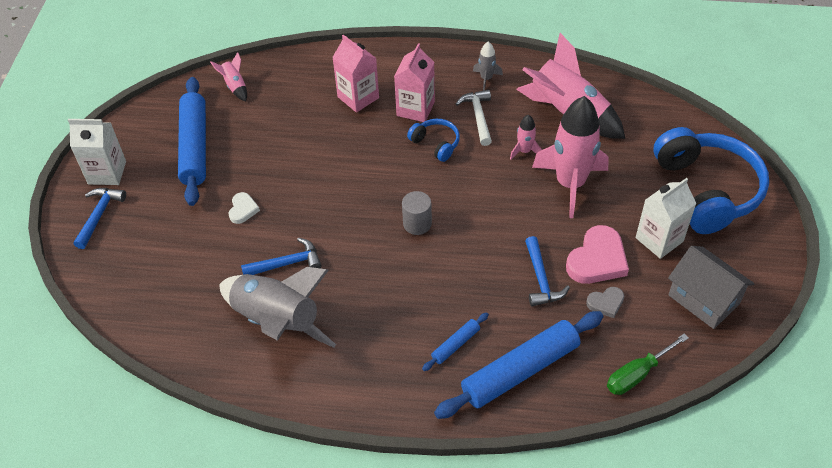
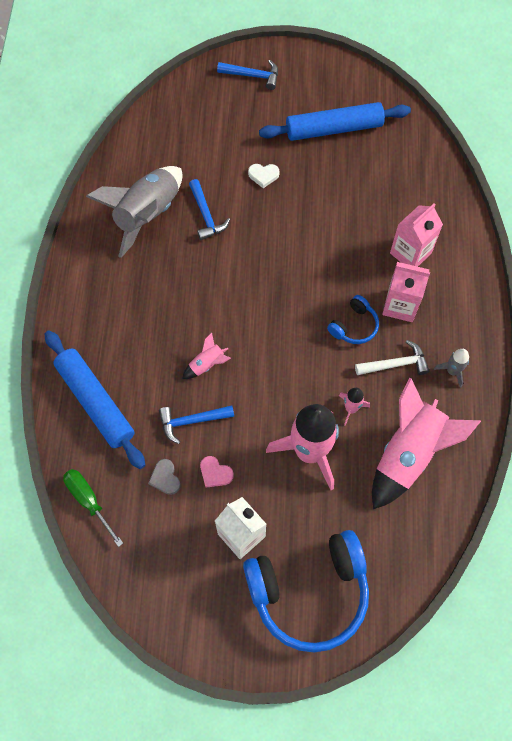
camera: 85 degrees right, 15 degrees up
(107, 173) = (299, 72): white carton -> none
(235, 86) = (413, 148): pink rocket -> pink rocket (207, 364)
(417, 224) = (253, 314): grey cylinder -> none
(455, 344) = (123, 350): blue rolling pin -> none
(597, 259) = (215, 473): pink heart -> pink heart, size x0.53
(703, 299) = (169, 571): grey house -> none

